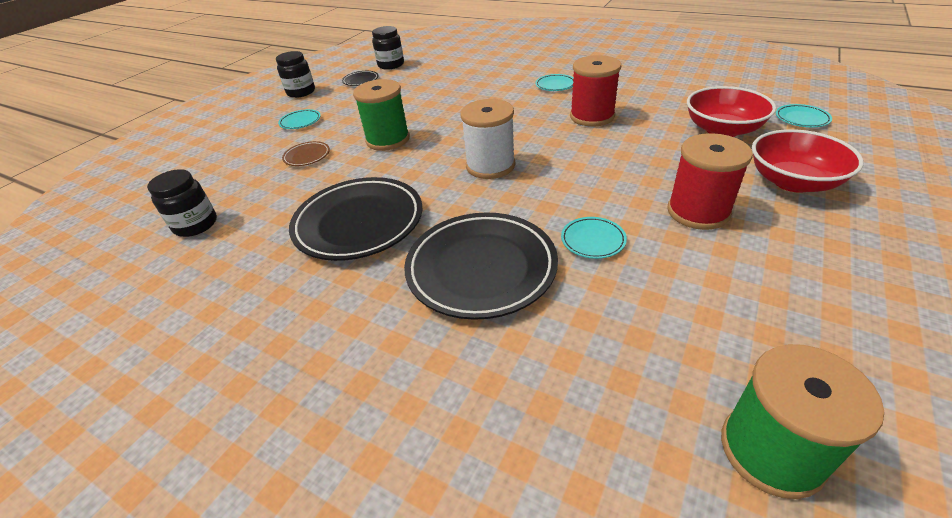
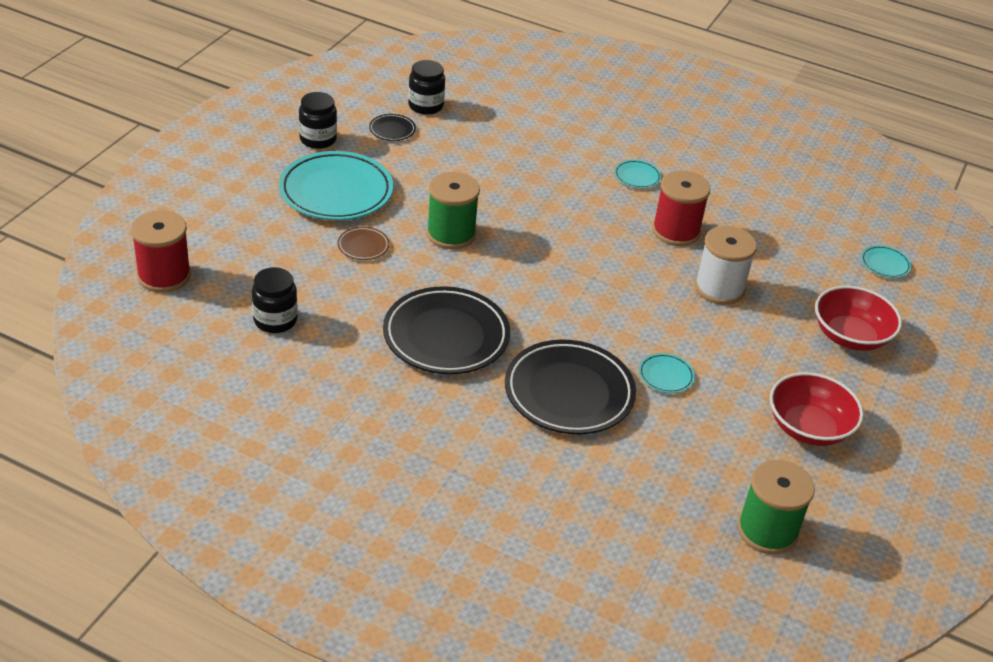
camera: 10 degrees left, 0 degrees up
(300, 122) = (336, 192): turquoise plate -> turquoise plate, size x2.28
(490, 166) = (569, 284): white spool -> white spool (719, 288)
(698, 211) = (760, 357): red spool -> red spool (164, 276)
(722, 130) = (805, 268): red bowl -> red bowl (808, 428)

